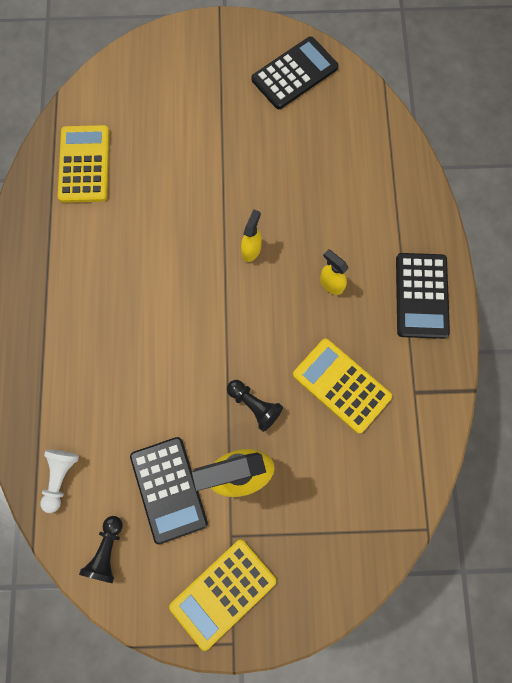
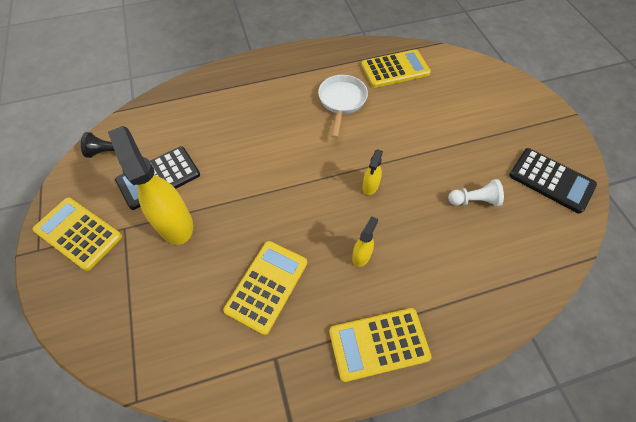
camera: 75 degrees right, 15 degrees down
(60, 477) = (161, 114): white pawn -> white pawn (474, 200)
(117, 244) = (341, 102): none -> white pan
(251, 250) = (370, 186): yellow spray bottle -> yellow spray bottle turned 105 degrees clockwise
(254, 406) = (234, 220): black pawn -> none
(421, 296) = (378, 344): black calculator -> yellow calculator

